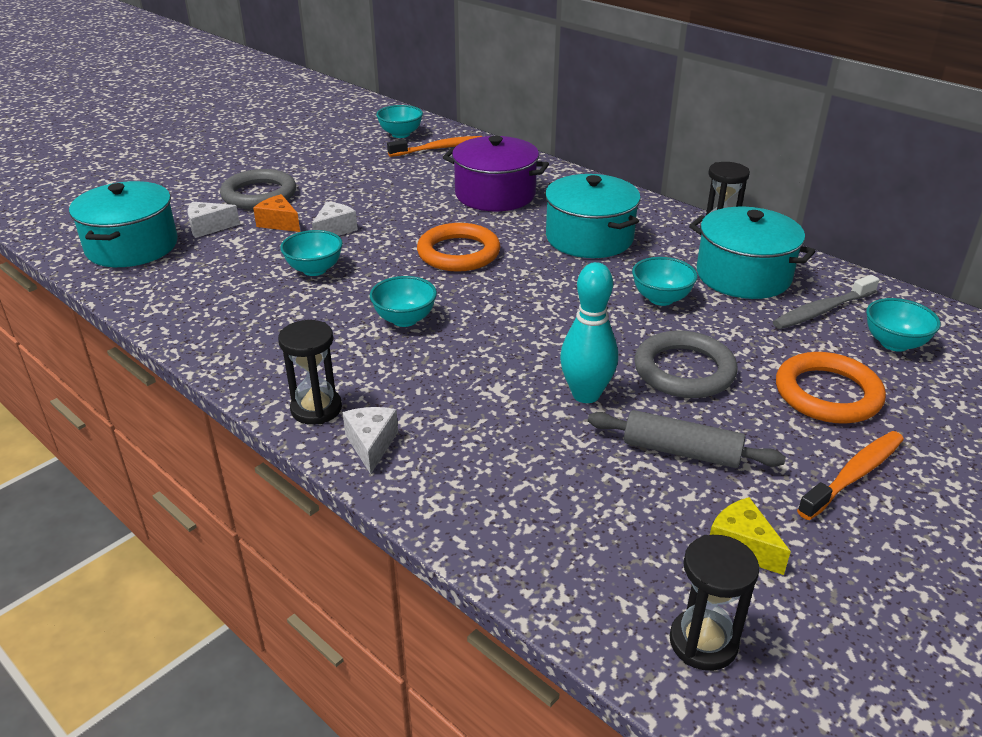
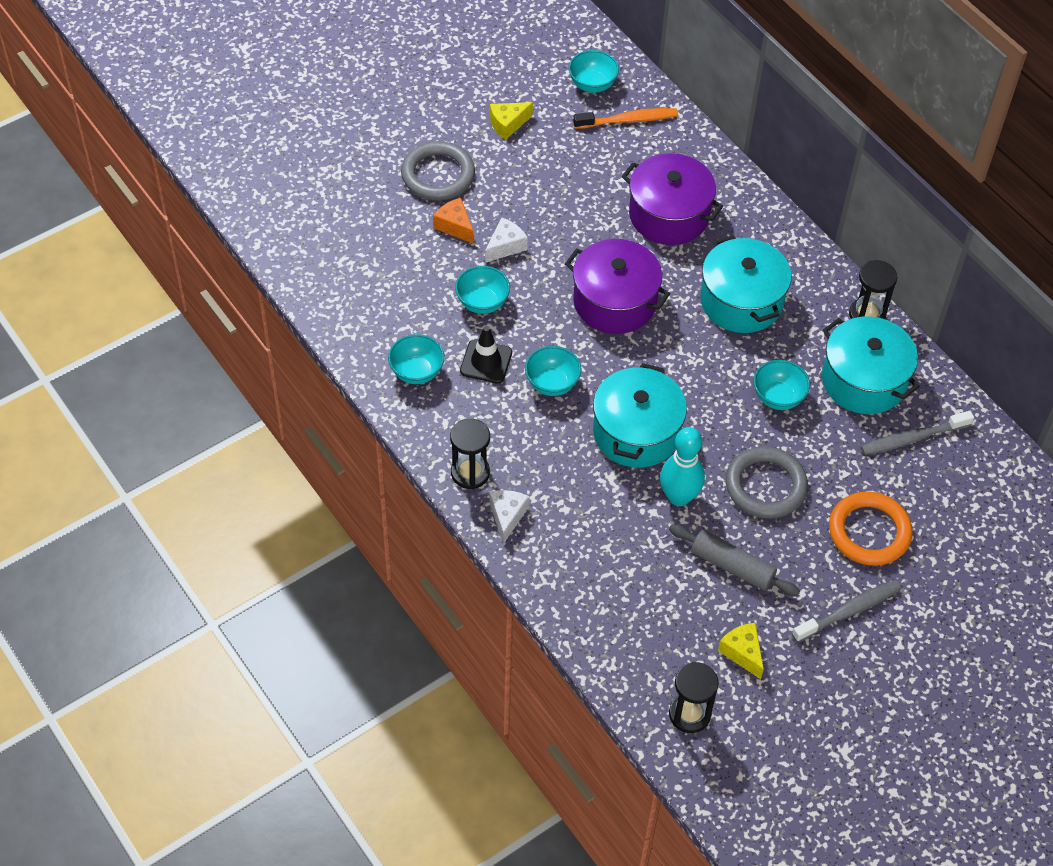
camera: 10 degrees right, 20 degrees up
(132, 246) = (321, 239): turquoise pot -> turquoise pot (636, 432)
(208, 227) = (389, 221): white cheese -> none
(324, 312) = (486, 362): none -> black traffic cone
(325, 161) = (508, 124): none -> yellow cheese
(458, 253) = (614, 301): orange ring -> purple pot
(854, 475) = (849, 611): orange toothbrush -> grey toothbrush
(894, 343) = (953, 488): turquoise bowl -> turquoise bowl (417, 372)

